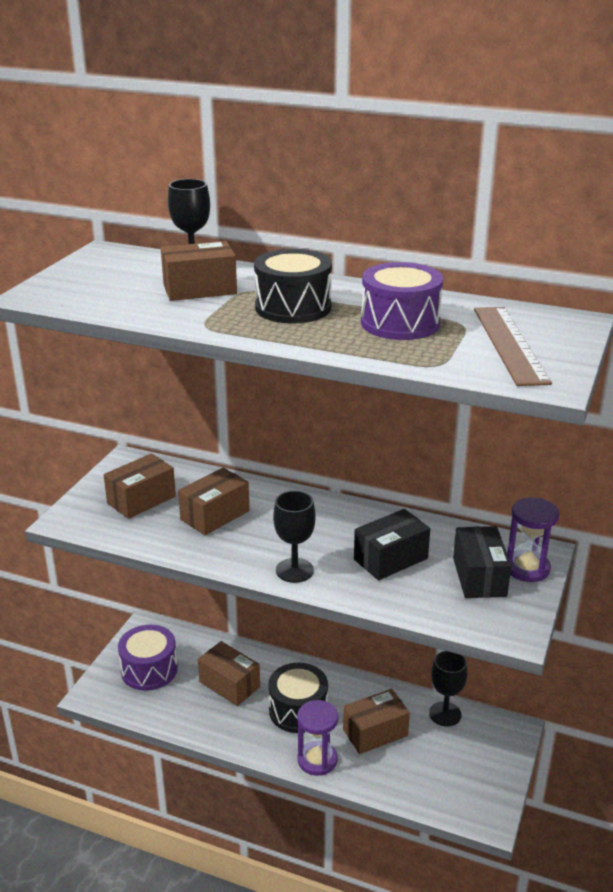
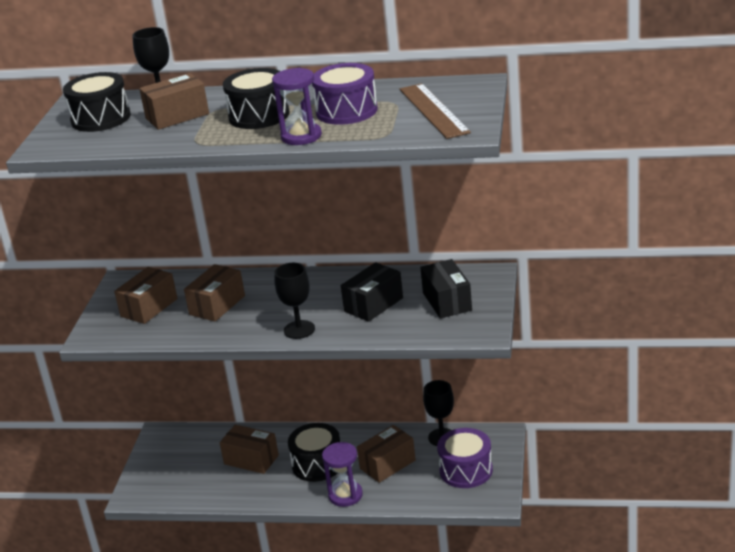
camera: 10 degrees left, 0 degrees up
(115, 275) = (101, 118): none -> black drum
(149, 670) = (176, 466): purple drum -> purple drum (466, 470)
(527, 568) = (482, 287): purple hourglass -> purple hourglass (301, 136)

